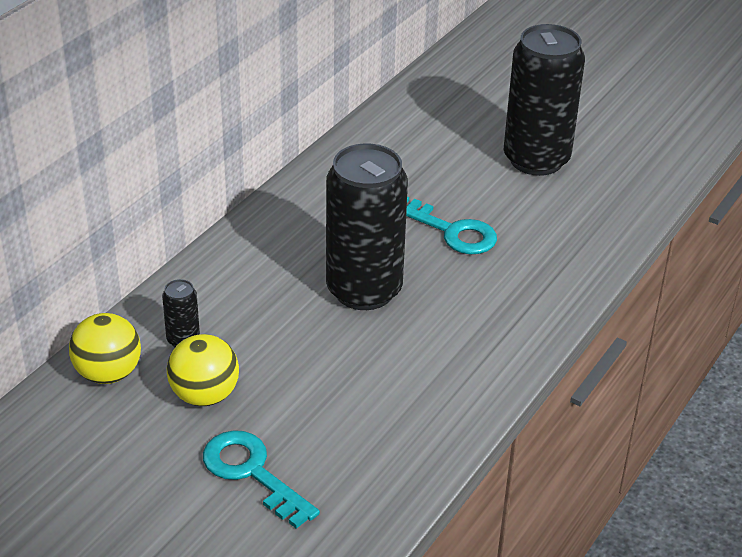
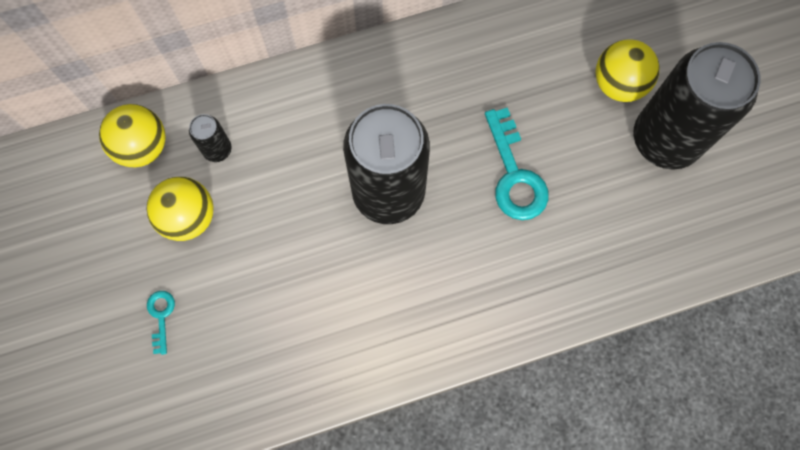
camera: 40 degrees right, 35 degrees up
(252, 473) = (161, 316): turquoise key -> turquoise key, size x0.51
(468, 147) = (618, 84): none -> yellow ball

